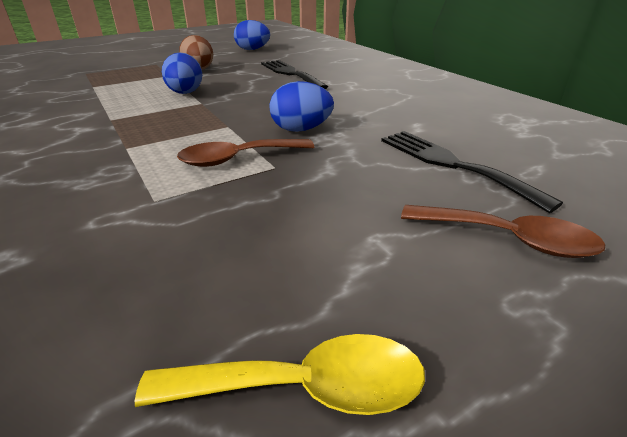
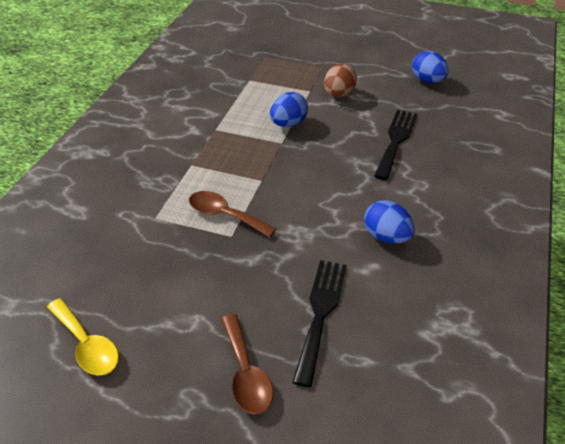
camera: 50 degrees right, 10 degrees up
(301, 129) = (294, 214): blue egg -> blue egg (386, 236)

